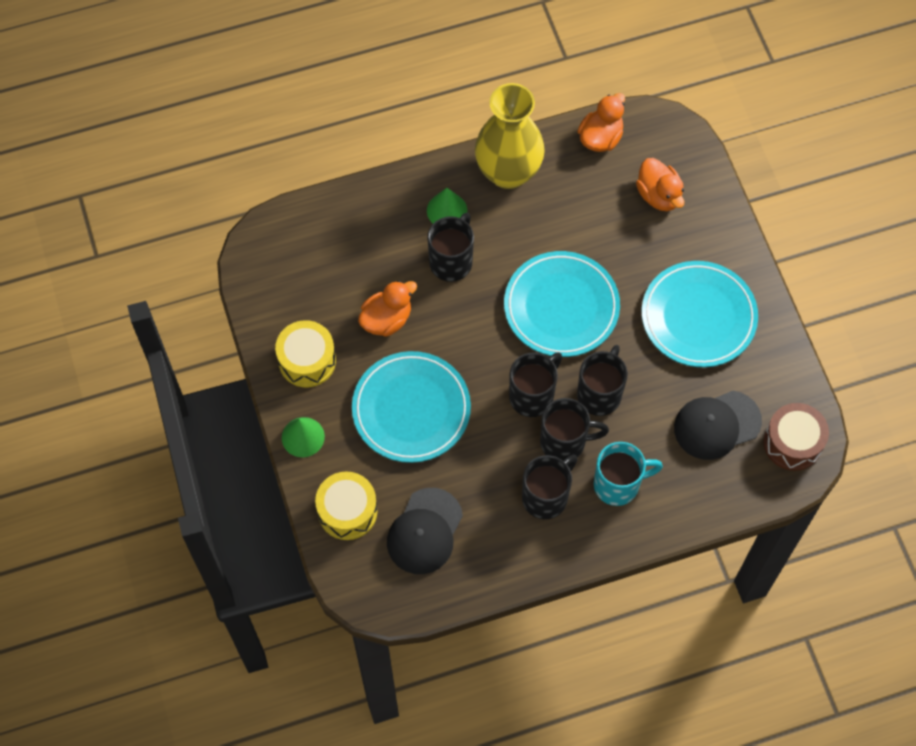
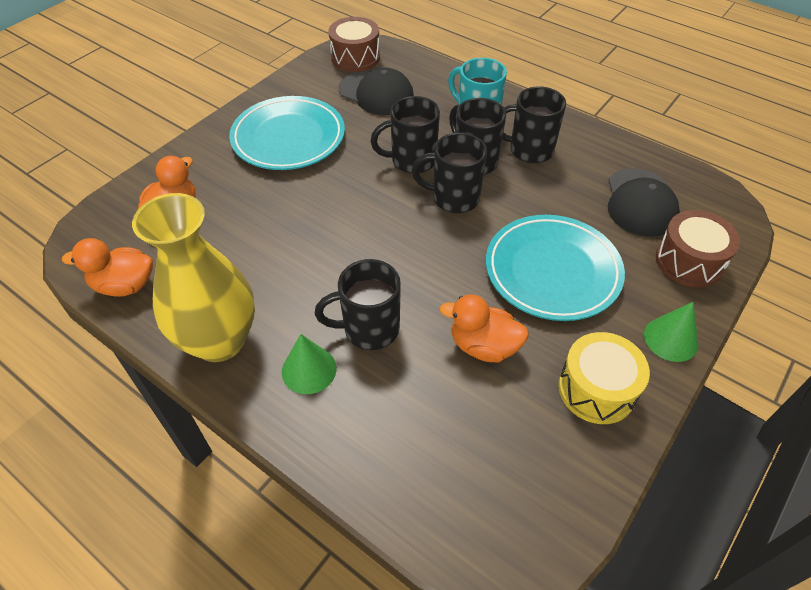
camera: 125 degrees left, 15 degrees down
(347, 511) = (689, 261): yellow drum -> brown drum
(424, 531) = (640, 203): black cap -> black cap turned 105 degrees clockwise
(561, 307) = (350, 221): turquoise plate -> none

